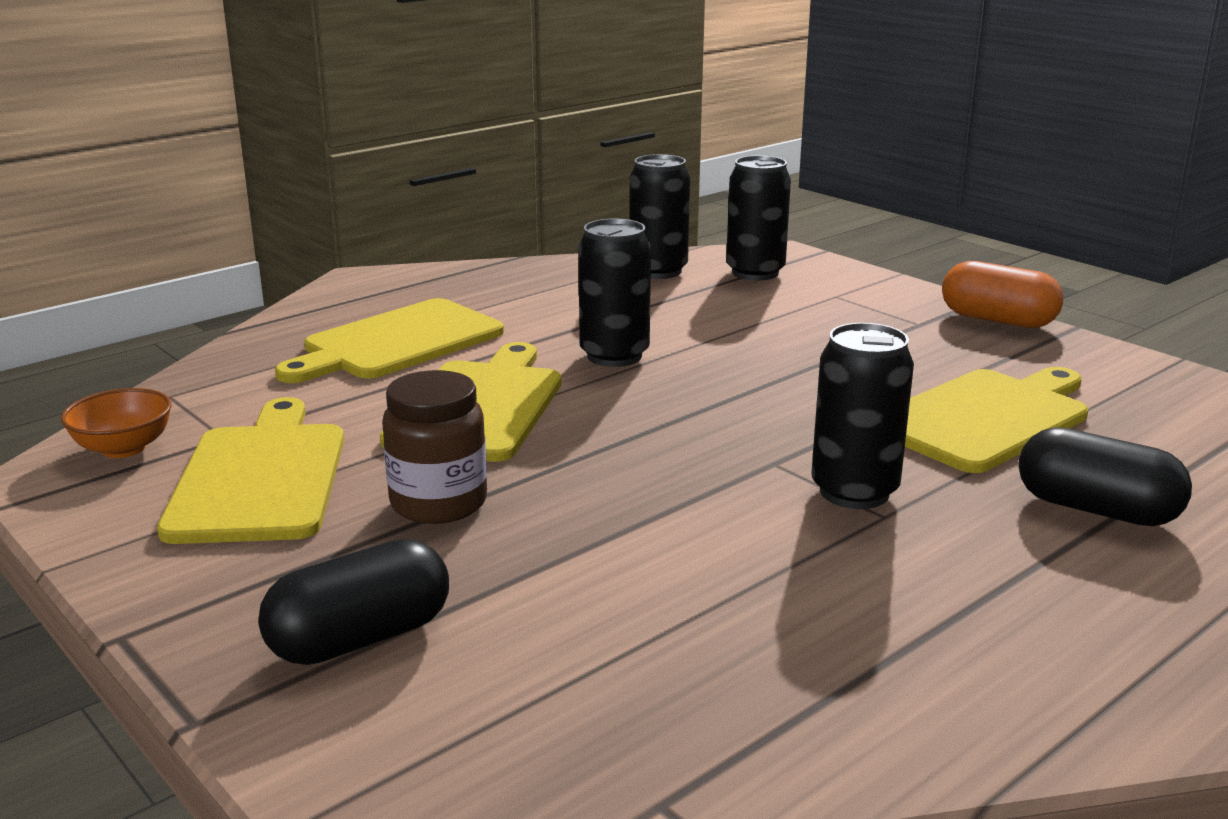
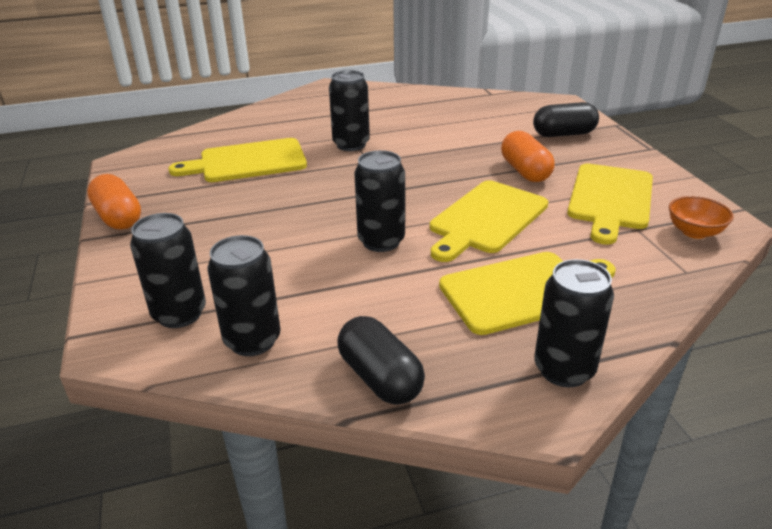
camera: 155 degrees left, 10 degrees up
(343, 300) = (564, 370): none -> black can
(438, 503) = (525, 171): brown jar -> orange capsule
(1096, 509) = (276, 124): black capsule -> black capsule (380, 378)

